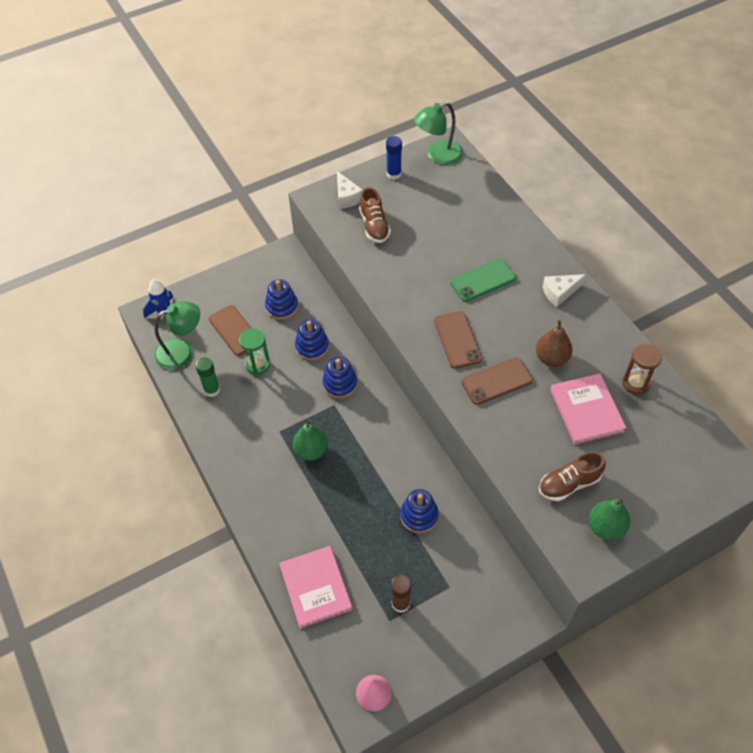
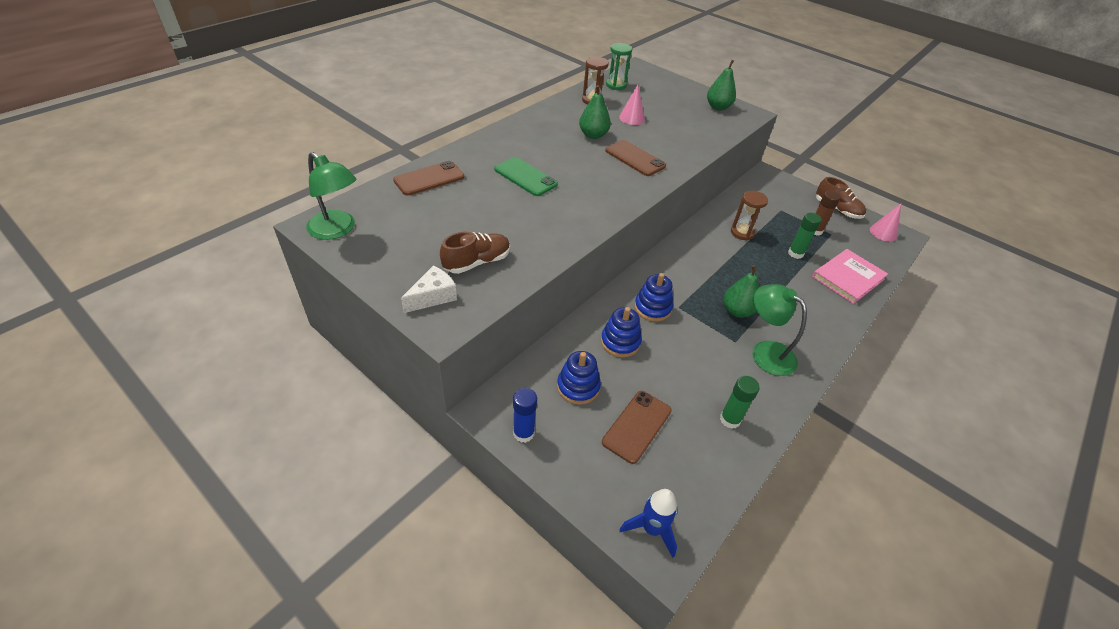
camera: 115 degrees left, 10 degrees down
(182, 351) = (699, 476): green lamp -> green lamp (765, 352)
(257, 364) = (670, 385): green hourglass -> green hourglass (616, 85)
(369, 555) = (795, 253): none -> green glue stick
(394, 174) = (379, 262): blue glue stick -> blue glue stick (523, 433)
(419, 516) = (742, 233): blue stacking toy -> brown hourglass
(457, 340) = (605, 183): brown phone -> brown phone (429, 179)
(551, 358) = (593, 135): brown pear -> green pear
(559, 293) = (520, 136): white cheese -> none
(569, 484) = (698, 121): brown shoe -> brown shoe (837, 209)
(586, 410) = (632, 118): pink book -> pink cone

